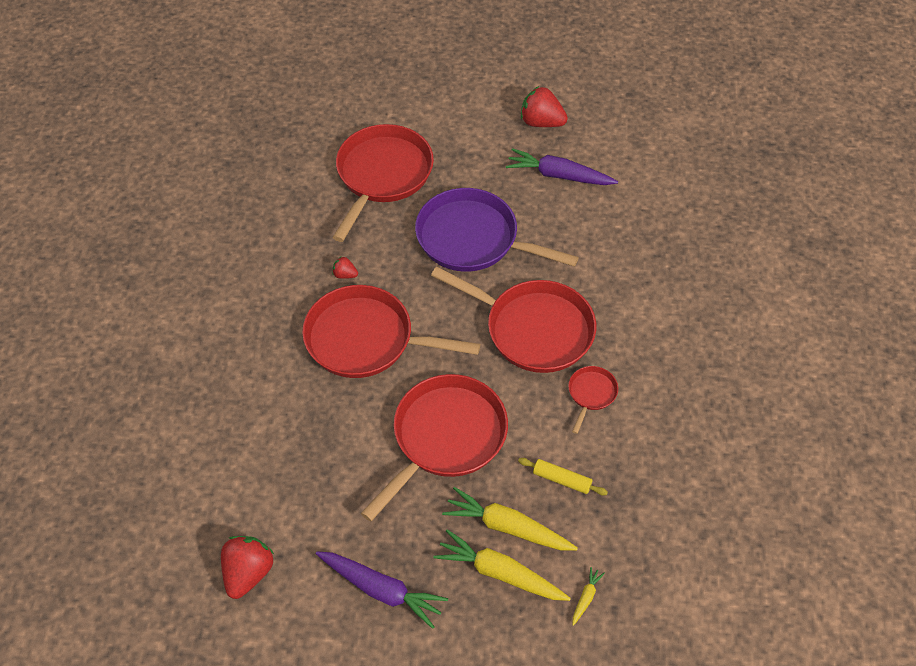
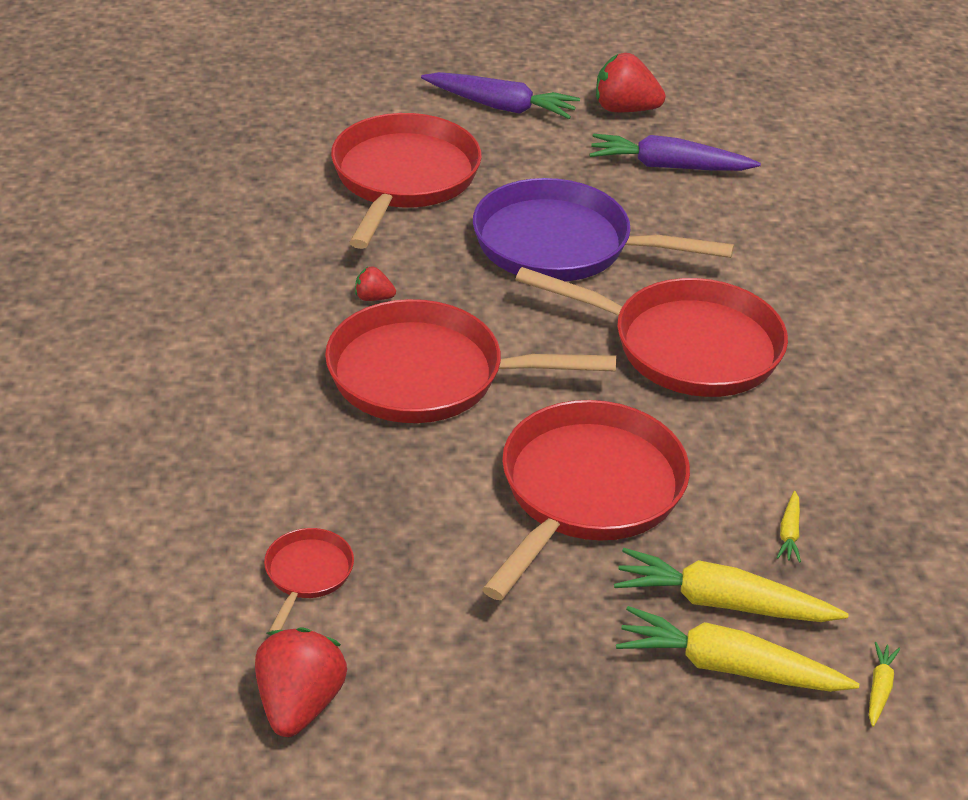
camera: 10 degrees left, 15 degrees down
(381, 590) = (536, 708): purple carrot -> purple carrot (500, 106)
(561, 480) = (789, 533): yellow rolling pin -> yellow carrot
(591, 394) = (800, 420): red pan -> red pan (307, 574)

